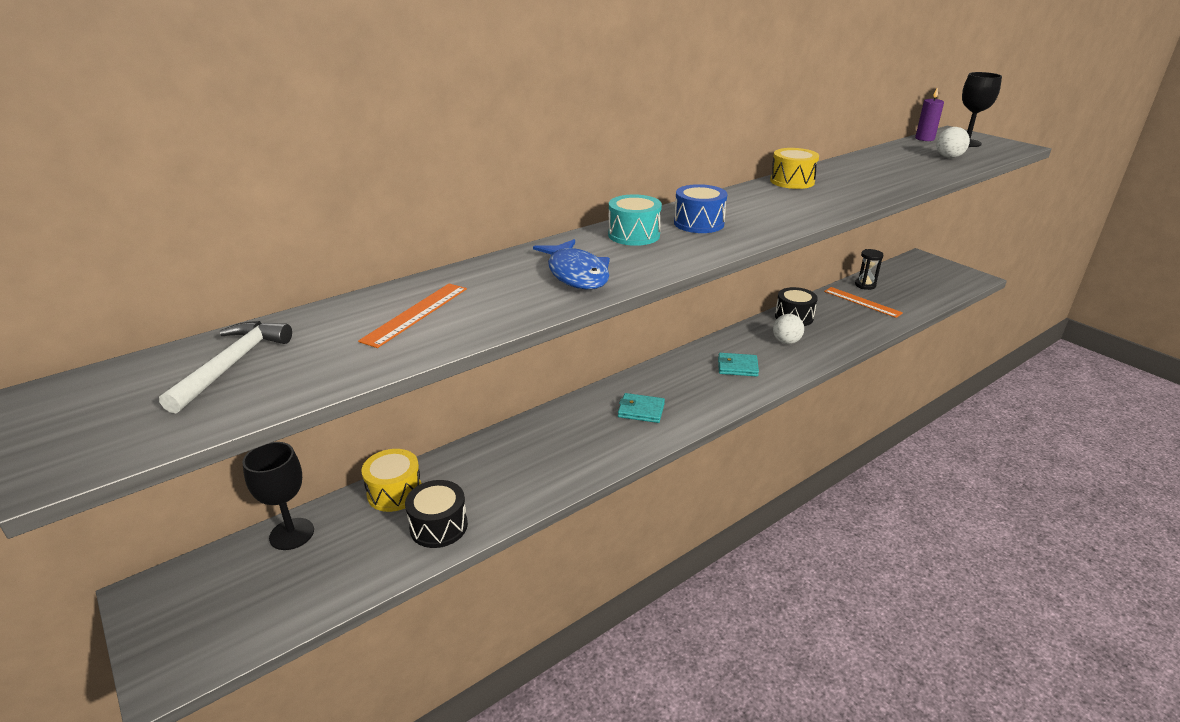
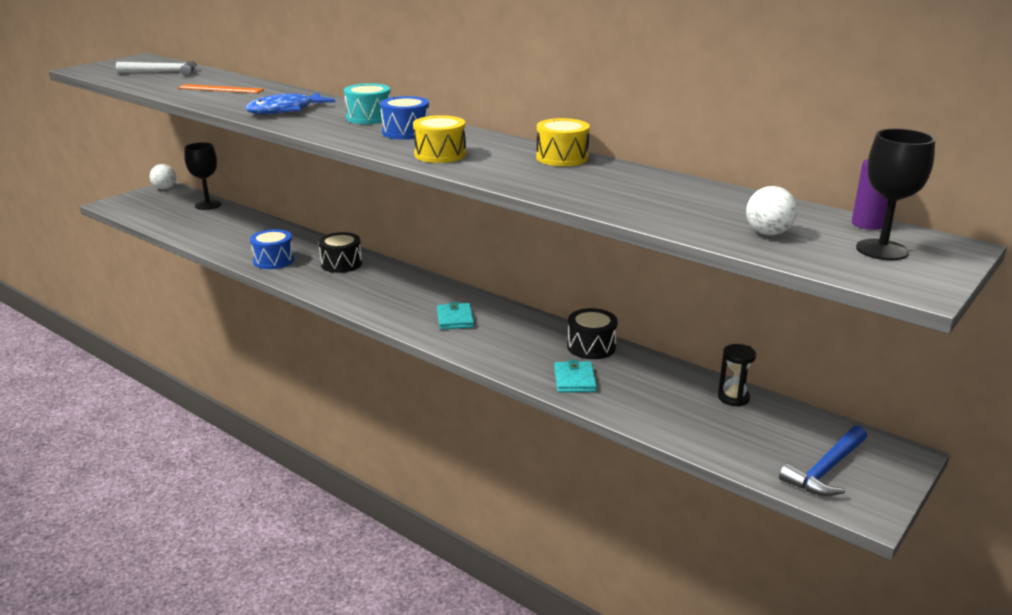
camera: 75 degrees right, 5 degrees down
(395, 492) = (246, 221): yellow drum -> yellow drum (440, 154)
(438, 526) = (213, 237): black drum -> black drum (341, 264)
(553, 470) = (273, 260): none -> blue drum
(641, 410) = (361, 282): turquoise wallet -> turquoise wallet (574, 380)
(786, 342) = (524, 343): white ball -> white ball (165, 188)
(862, 302) = (672, 394): orange ruler -> none
(941, 278) = (826, 470): none -> blue hammer

